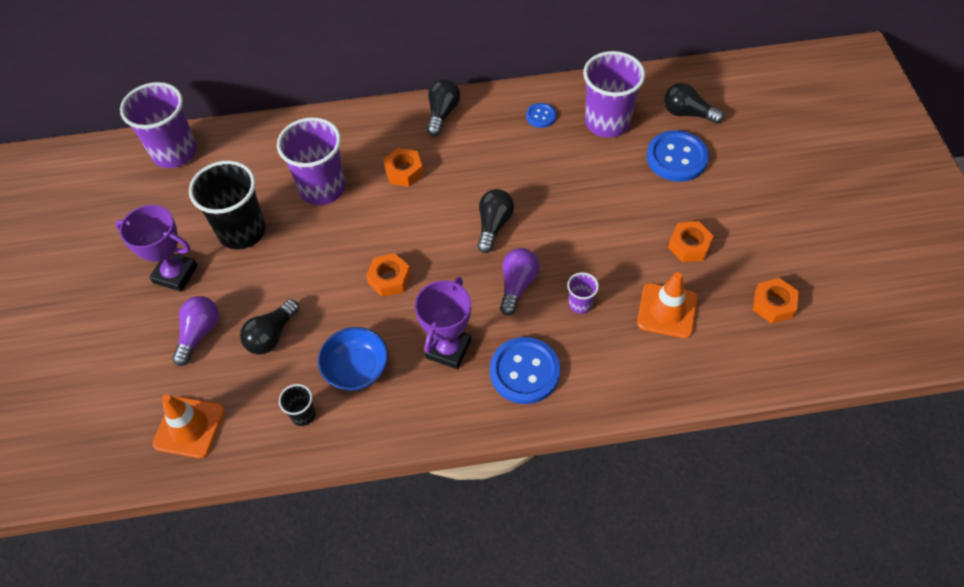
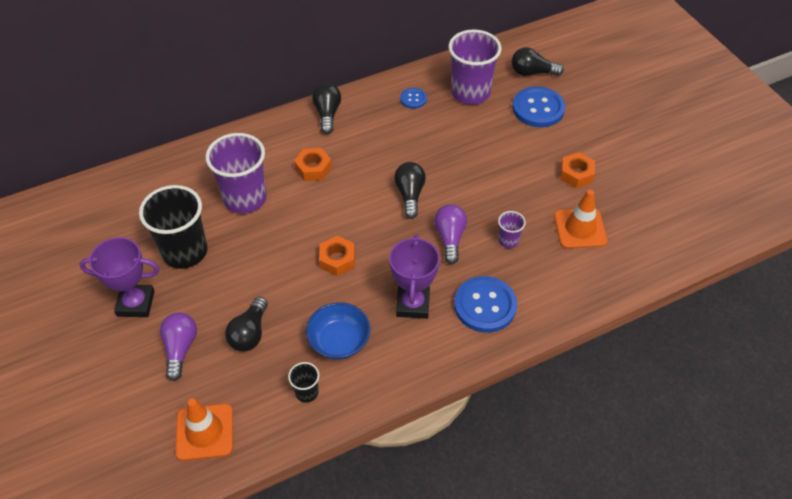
camera: 20 degrees left, 5 degrees down
(175, 152) = (91, 198): purple cup -> none
(773, 304) = (659, 204): orange nut -> none

